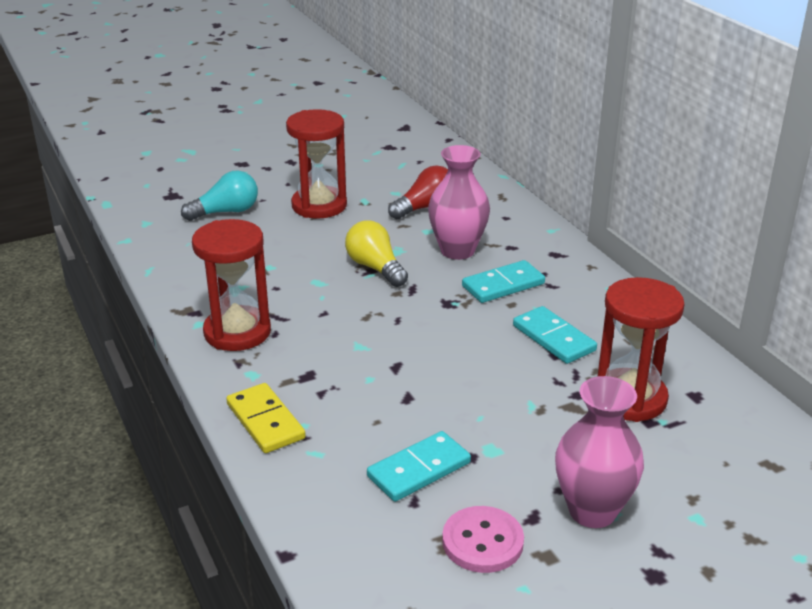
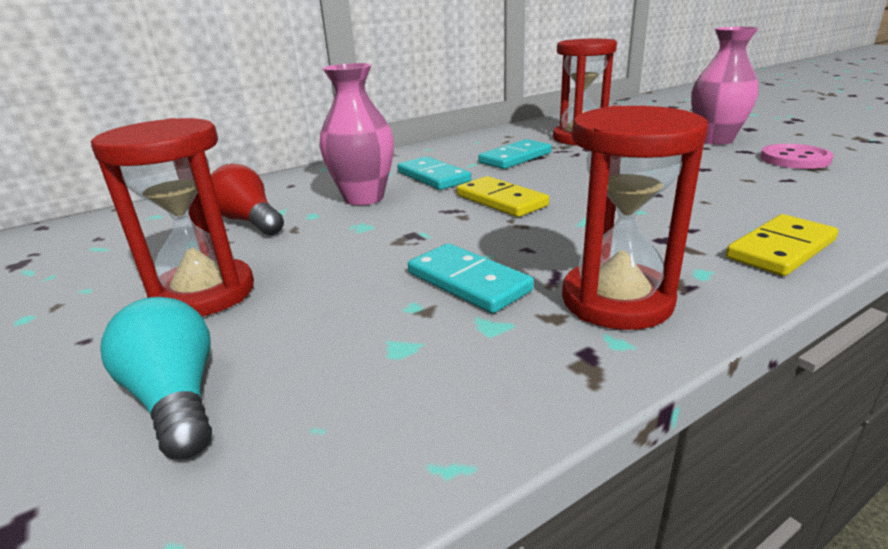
camera: 95 degrees left, 5 degrees down
(375, 268) = (407, 232): yellow light bulb -> none
(419, 470) = (748, 181): turquoise domino -> turquoise domino (468, 282)
(423, 314) = (501, 200): none -> yellow domino

